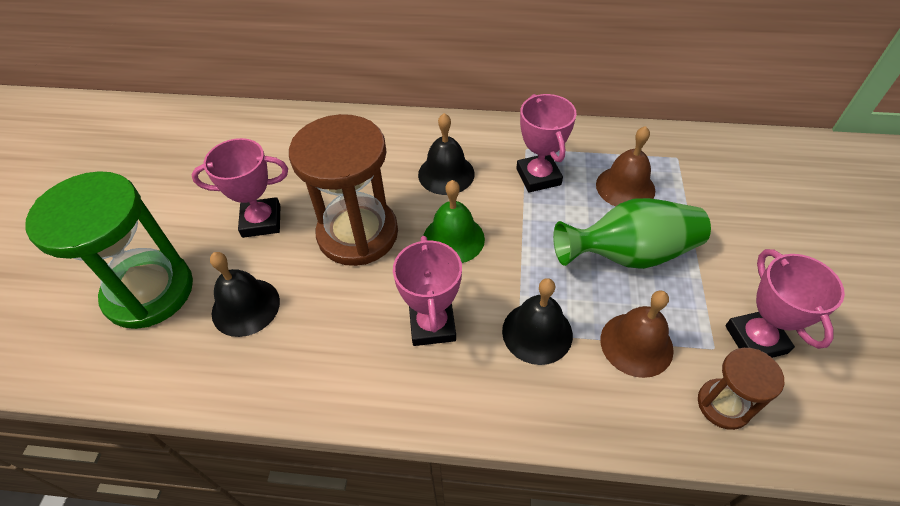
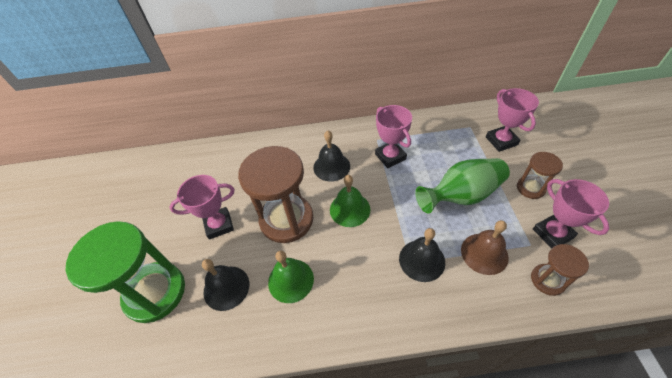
camera: 10 degrees left, 0 degrees up
(337, 317) = (291, 280): none -> green bell
(432, 325) = (354, 271): pink trophy -> pink trophy (501, 141)
(625, 187) = (445, 152): brown bell -> none
(743, 266) = (530, 188): none -> brown hourglass

